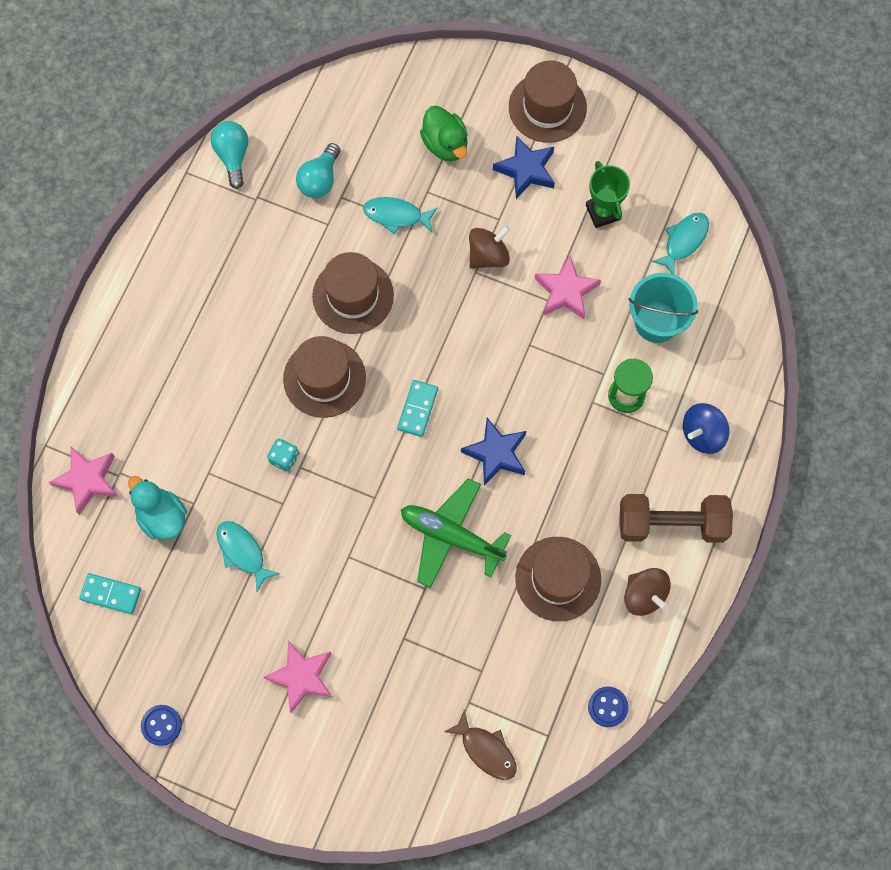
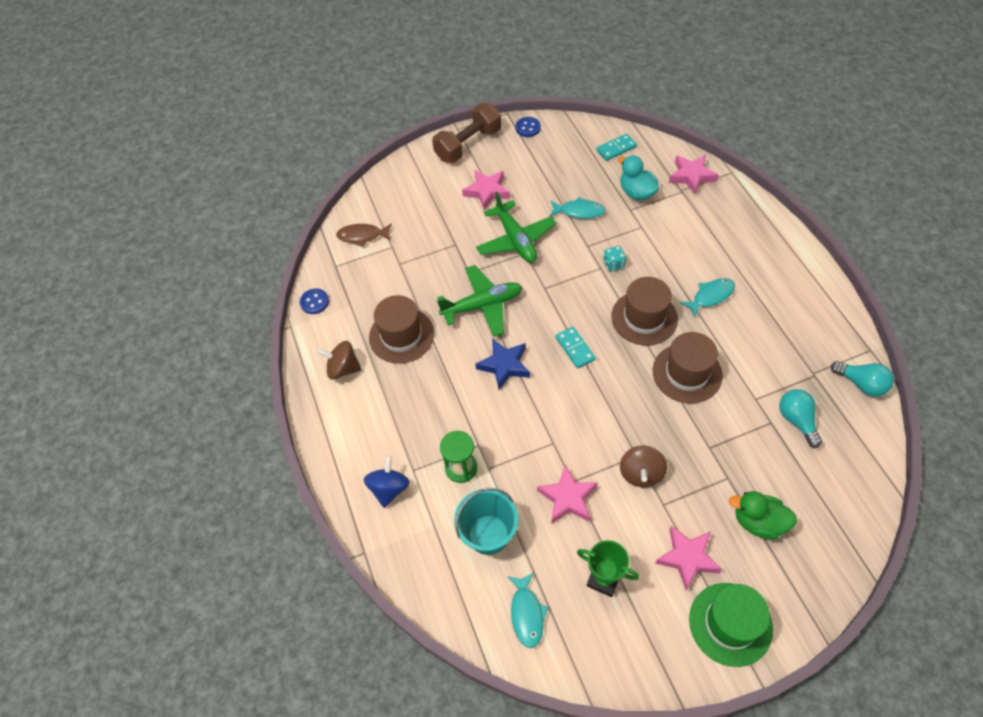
camera: 140 degrees right, 15 degrees down
(162, 516) = (636, 192): turquoise duck -> turquoise duck turned 135 degrees counterclockwise
(340, 582) = (515, 239): none -> green plane
(396, 215) = (725, 443): turquoise fish -> turquoise fish (711, 296)
(526, 170) = (687, 558): blue star -> pink star
(547, 107) = (730, 624): brown hat -> green hat
(671, 524) = (361, 419): brown dumbbell -> brown dumbbell (468, 144)

